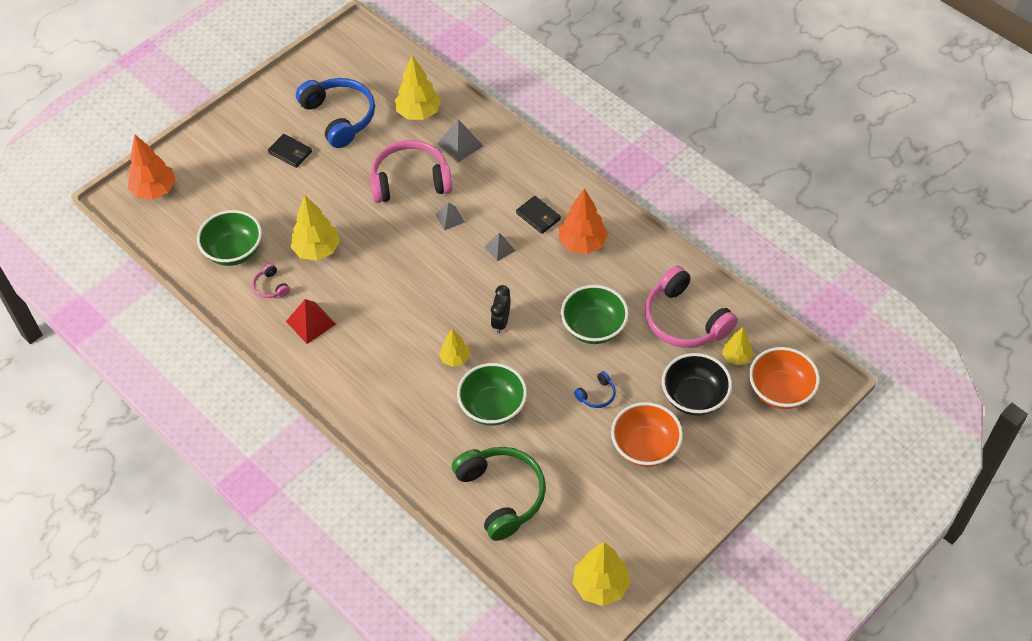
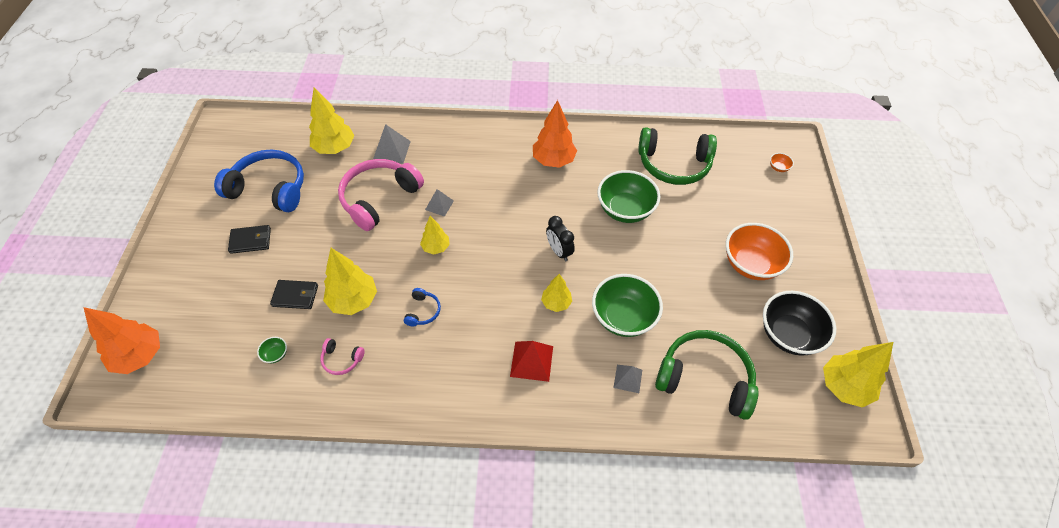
camera: 45 degrees left, 0 degrees up
(234, 251) = (275, 354): green bowl -> green bowl, size x0.40
(310, 322) = (409, 363): red pyramid -> red pyramid (531, 361)
(500, 248) = (500, 201): grey pyramid -> grey pyramid (628, 378)
(538, 216) = (503, 162): black wallet -> black wallet (295, 296)
(597, 395) = (680, 253): blue headphones -> blue headphones (423, 311)
(684, 320) = (673, 164): pink headphones -> green headphones
(694, 397) = (738, 208): black bowl -> black bowl (788, 335)
(736, 357) = (730, 165): yellow tree -> yellow tree (436, 247)
(780, 391) = (778, 168): orange bowl -> orange bowl, size x0.40

